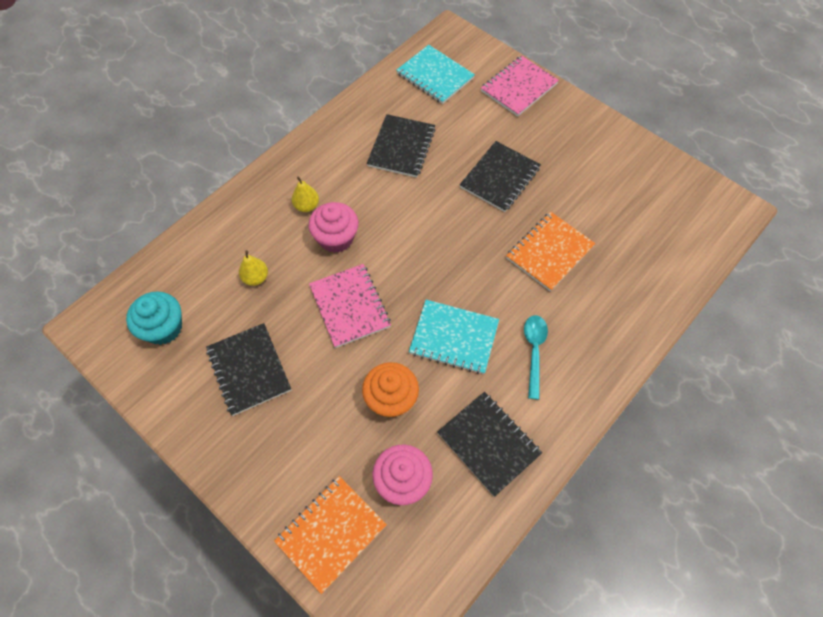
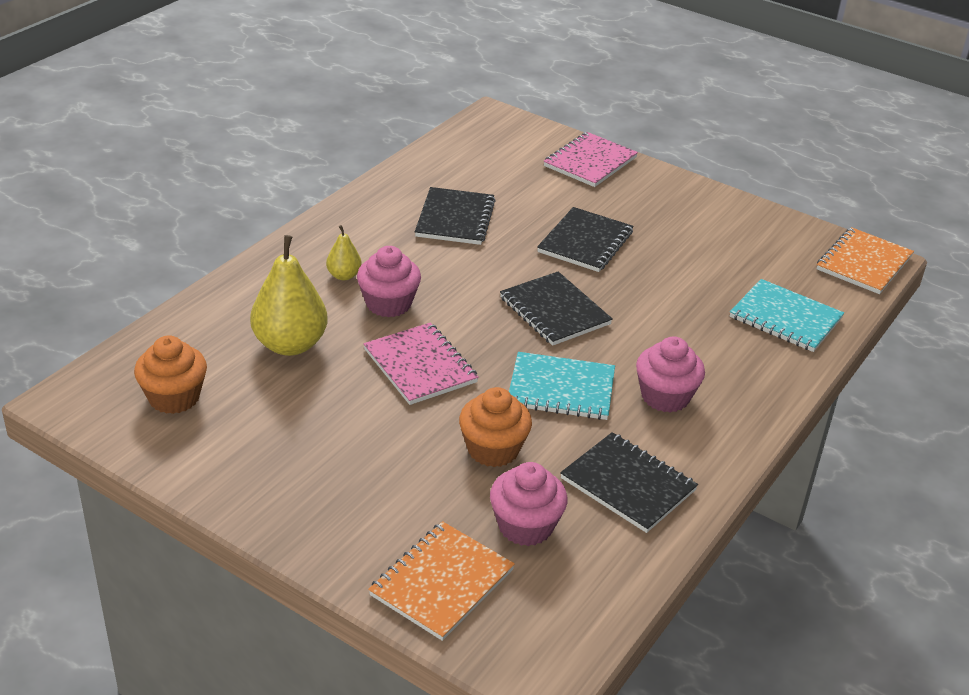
camera: 10 degrees left, 25 degrees down
(163, 328) = (174, 397): turquoise cupcake -> orange cupcake
(249, 370) = (298, 432): black notebook -> black notebook (554, 311)
(256, 278) = (290, 345): yellow pear -> yellow pear, size x2.01
(435, 76) = (483, 154): turquoise notebook -> turquoise notebook (785, 318)
(534, 351) = (665, 396): turquoise spoon -> pink cupcake
(549, 252) = (663, 306): orange notebook -> orange notebook (864, 263)

